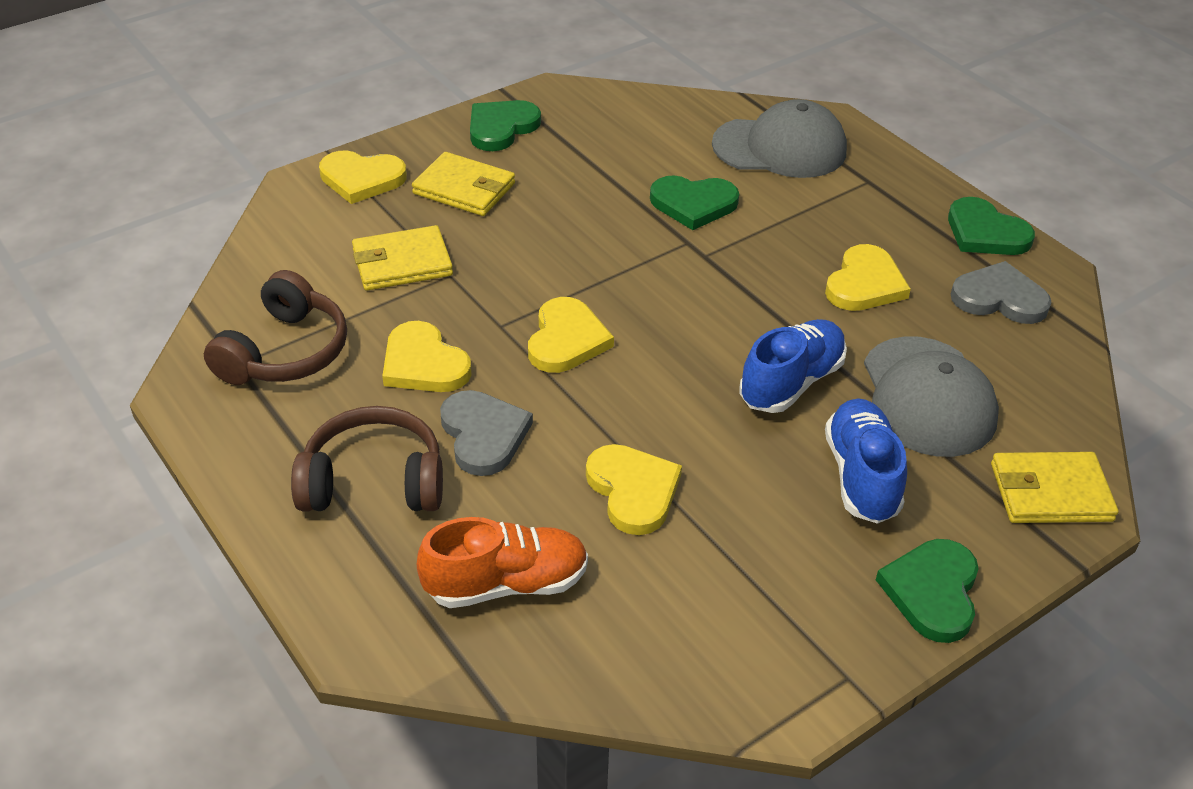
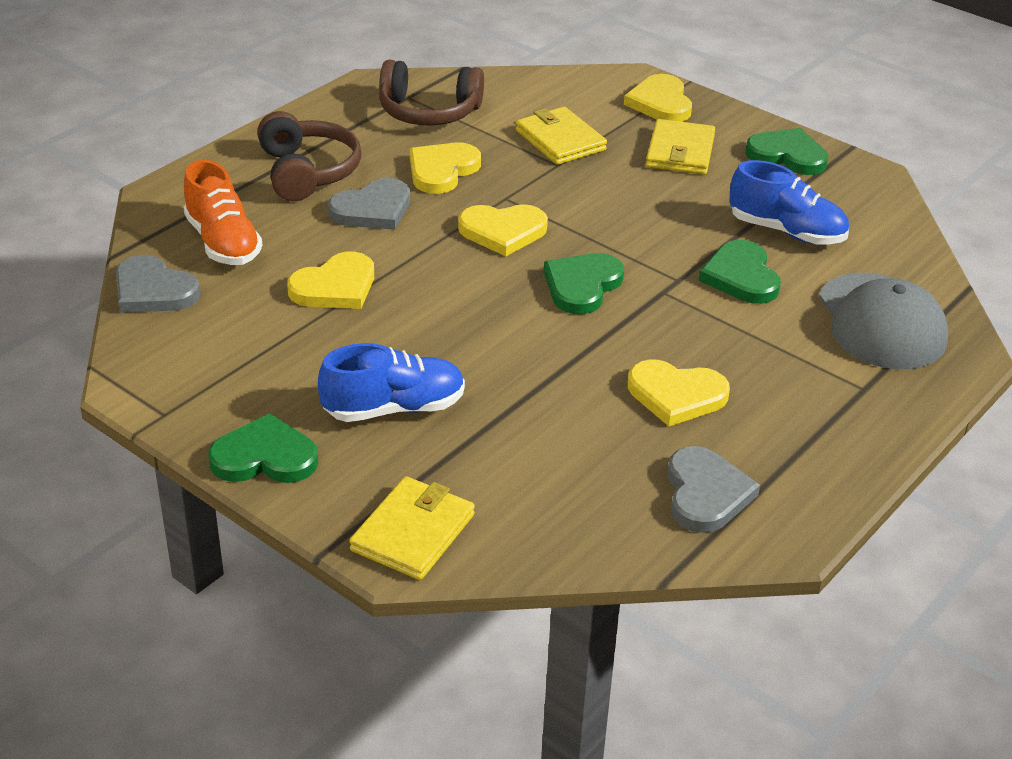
camera: 75 degrees right, 5 degrees down
(593, 667) = (153, 290): none -> grey heart
(791, 382) = (502, 358): blue shoe -> blue shoe (786, 231)
(928, 397) = (519, 445): grey cap -> none
(985, 233) = (822, 481): green heart -> green heart (582, 286)
(1050, 492) = (413, 532): yellow wallet -> yellow wallet turned 45 degrees clockwise

